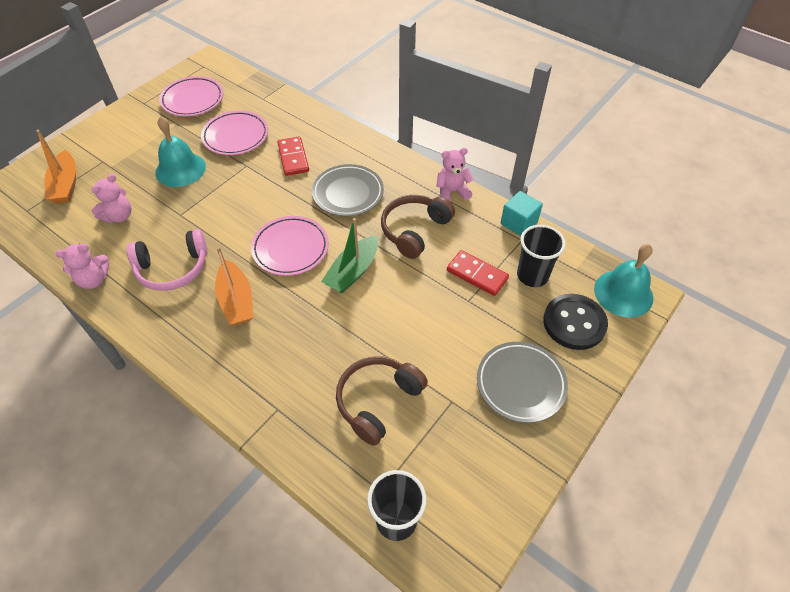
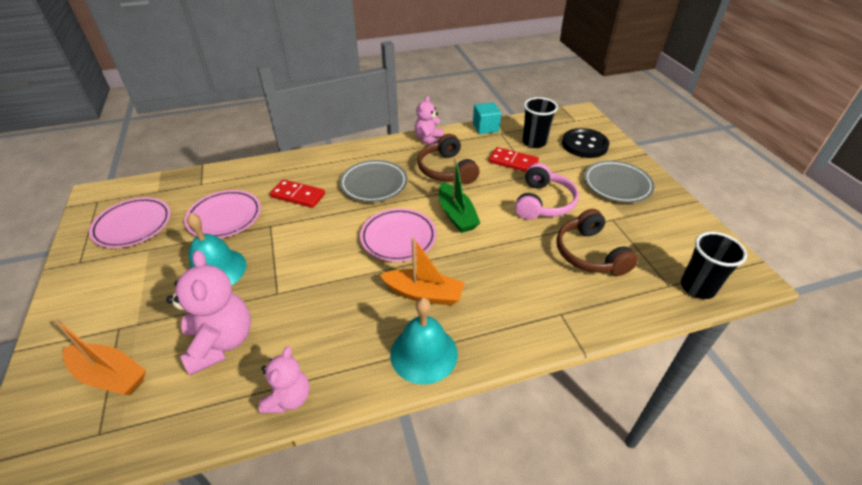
camera: 55 degrees left, 10 degrees down
(119, 216) = (221, 342): pink teddy bear -> pink teddy bear, size x1.63
(173, 268) = (341, 324): pink headphones -> pink headphones (543, 203)
(477, 274) = (513, 162): red domino -> red domino turned 45 degrees clockwise
(623, 293) = (576, 119): turquoise bell -> turquoise bell (424, 353)

